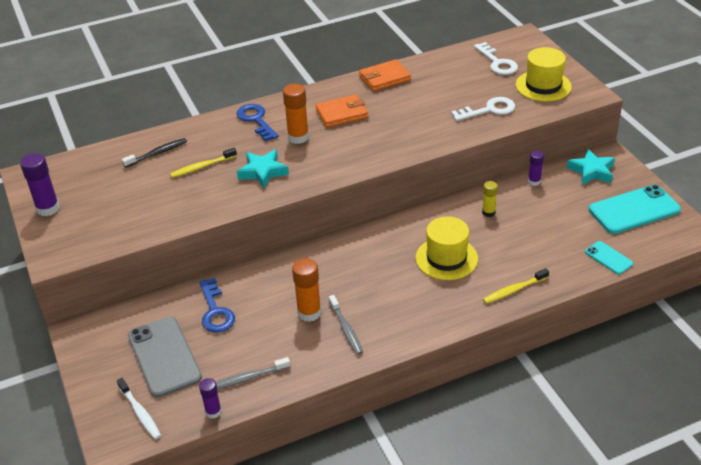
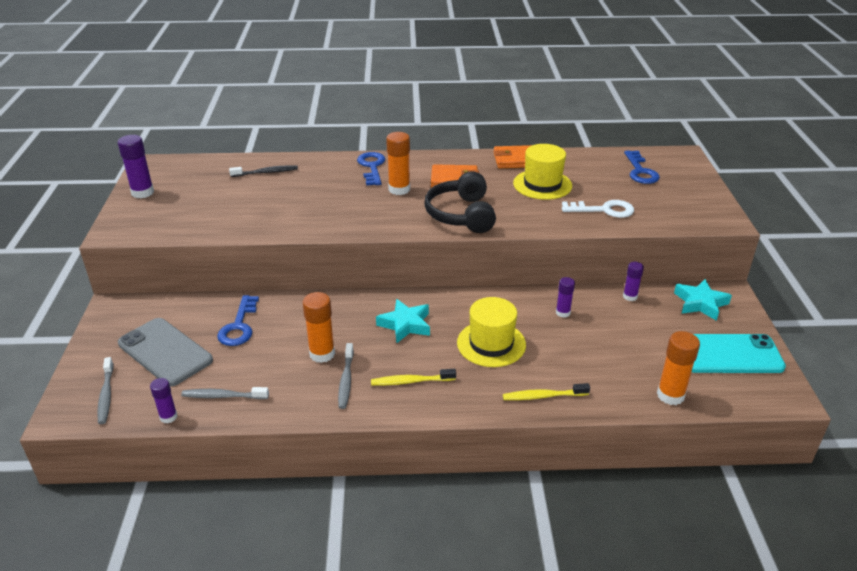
camera: 20 degrees right, 5 degrees down
(140, 412) = (106, 395): white toothbrush -> grey toothbrush
(164, 356) = (165, 352): grey phone -> grey phone turned 45 degrees counterclockwise
(202, 167) = (295, 192): yellow toothbrush -> yellow toothbrush (411, 381)
(263, 172) = (345, 210): turquoise star -> turquoise star (405, 324)
(371, 148) = (461, 214): none -> black headphones
(488, 212) = (563, 313): yellow glue stick -> purple glue stick
(497, 62) = (640, 171): white key -> blue key
(543, 86) = (676, 202): yellow hat -> yellow hat (542, 184)
(608, 258) = (670, 395): turquoise phone -> orange glue stick

